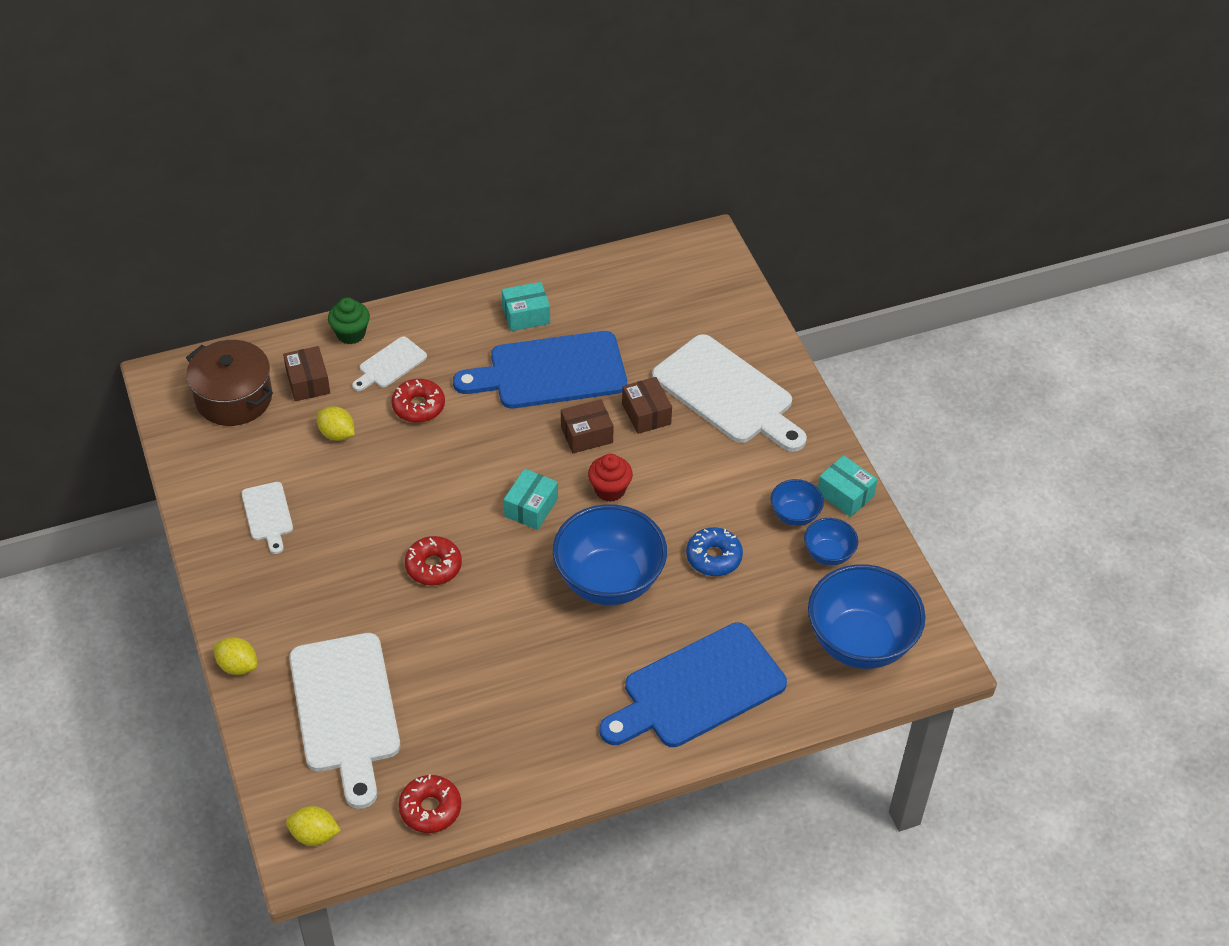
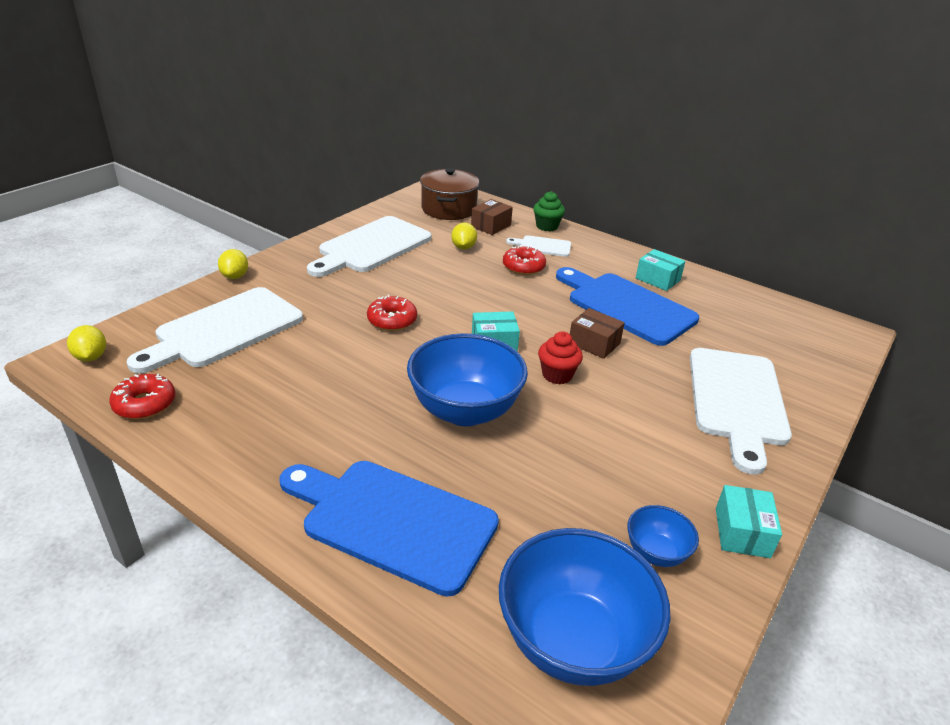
camera: 55 degrees right, 15 degrees down
(268, 514) = (371, 246): white cutting board -> white cutting board, size x2.08
(646, 414) = (654, 365): brown box -> none
(713, 557) = (557, 466): blue donut -> none
(794, 515) = (670, 503): blue bowl -> none

